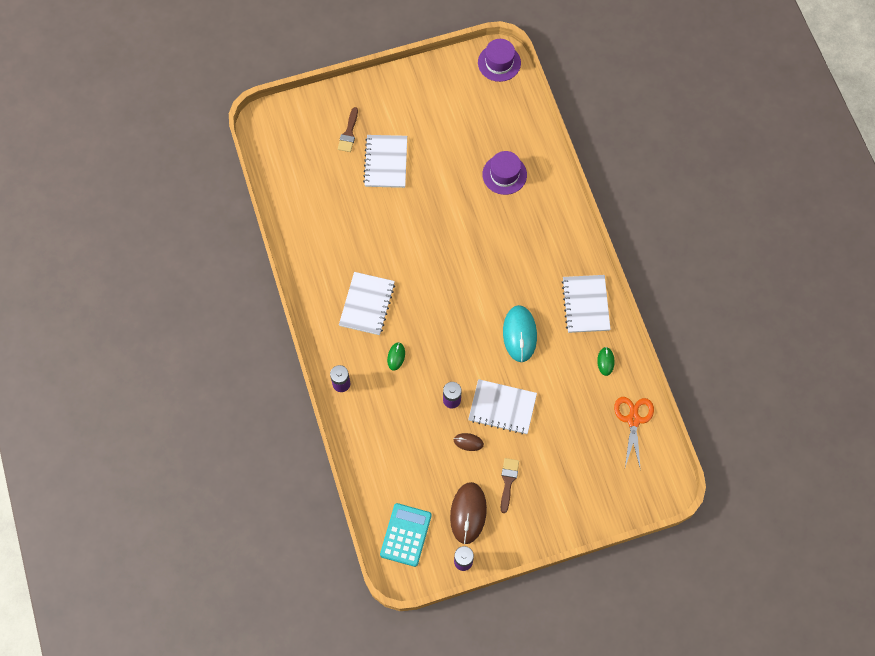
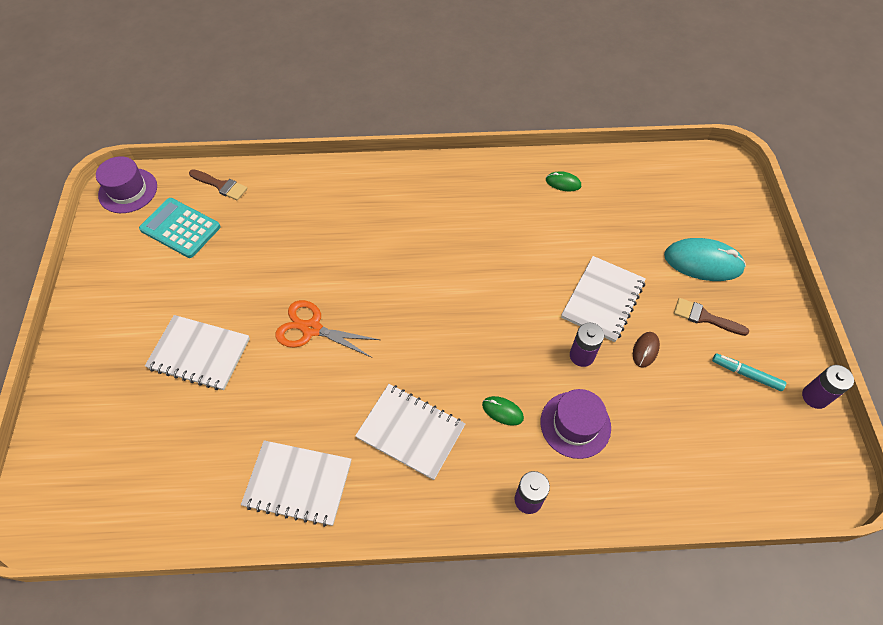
camera: 75 degrees left, 10 degrees down
(349, 133) = (128, 392): brown brush -> brown brush (221, 185)
(406, 535) = (775, 462): turquoise calculator -> turquoise calculator (180, 228)
(468, 513) = (746, 374): brown mouse -> turquoise marker
(504, 174) = (284, 221): purple hat -> purple hat (575, 424)
(519, 334) = (507, 257): turquoise mouse -> turquoise mouse (703, 262)
(585, 304) = (486, 184): white notebook -> white notebook (298, 483)
(633, 420) = (640, 175): orange scissors -> orange scissors (311, 329)

